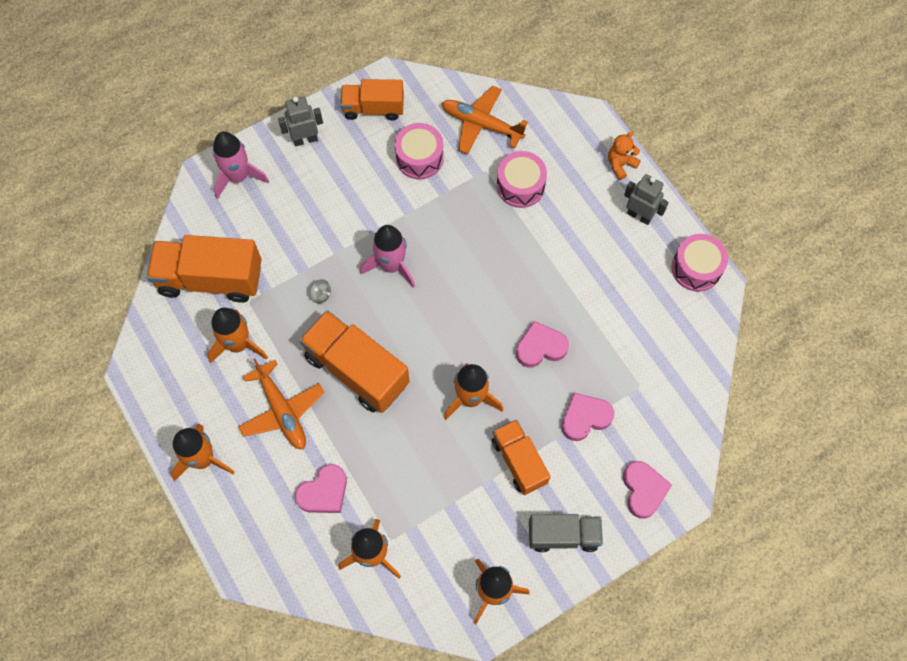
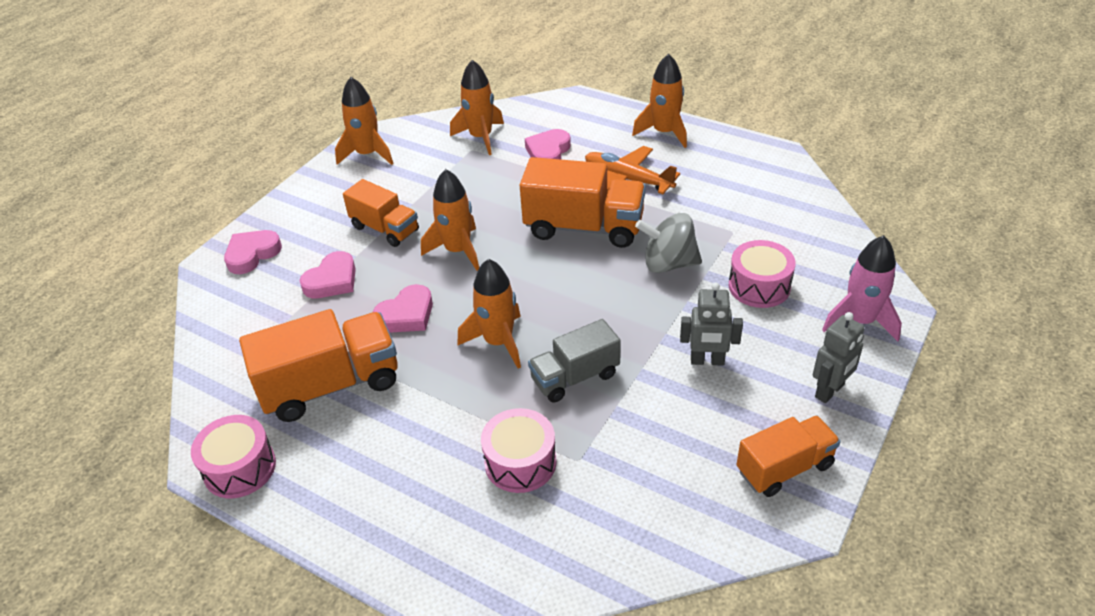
camera: 155 degrees right, 25 degrees down
(210, 279) = (787, 232): orange truck -> orange truck (331, 385)
(238, 344) = (710, 201): orange rocket -> orange rocket (498, 342)
(321, 295) = (668, 264): grey spinning top -> grey spinning top, size x2.32
(391, 266) = (617, 315): pink rocket -> none
(419, 158) = (674, 435): pink drum -> pink drum (759, 286)
(482, 124) = (623, 517): orange plane -> none
(563, 535) = (320, 202): grey truck -> grey truck (575, 377)
(620, 164) = (391, 556): orange teddy bear -> none
(639, 215) = (338, 498): grey robot -> grey robot (707, 361)
(643, 490) = (252, 254): pink heart -> pink heart turned 75 degrees clockwise

